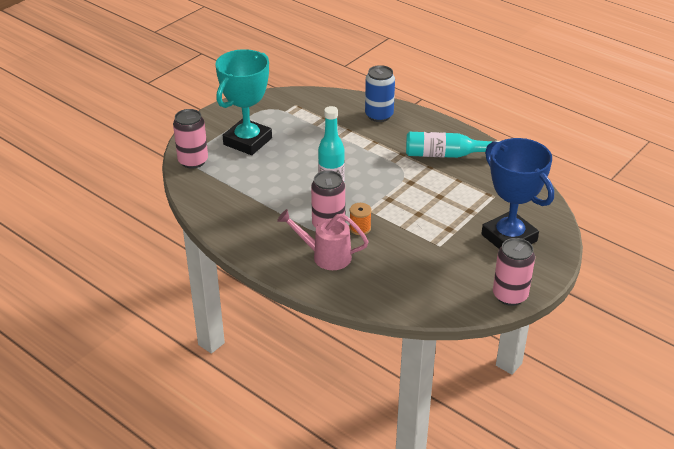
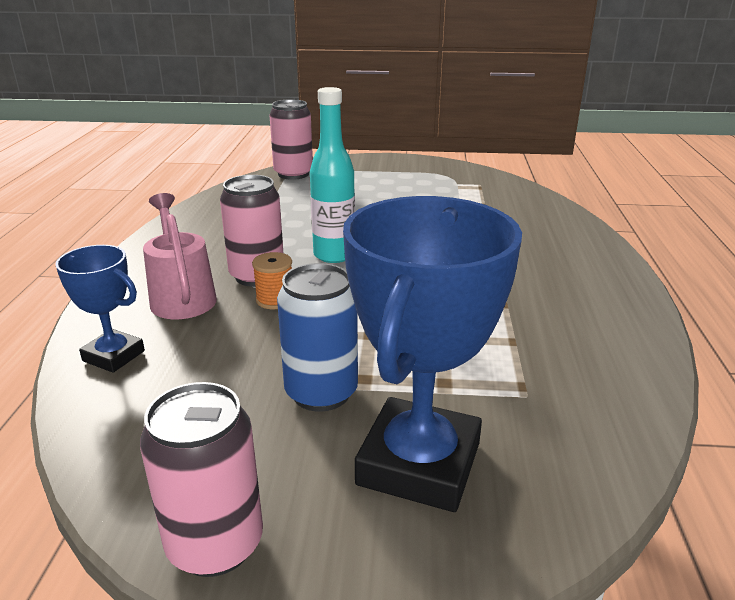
camera: 55 degrees right, 10 degrees down
(247, 141) = (368, 184): turquoise trophy -> none
(365, 292) = (113, 356): none -> blue trophy
(379, 115) = (553, 231): blue can -> blue can (321, 393)
(446, 155) = (558, 307): turquoise bottle -> none

